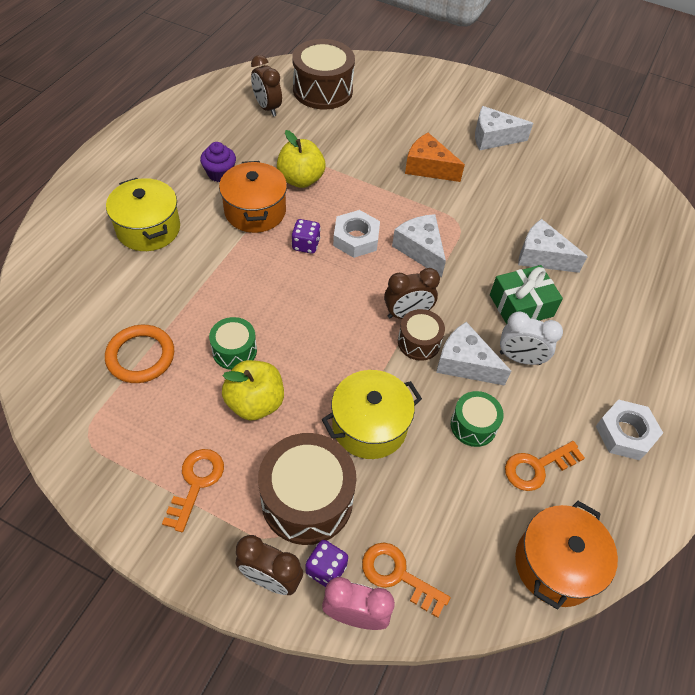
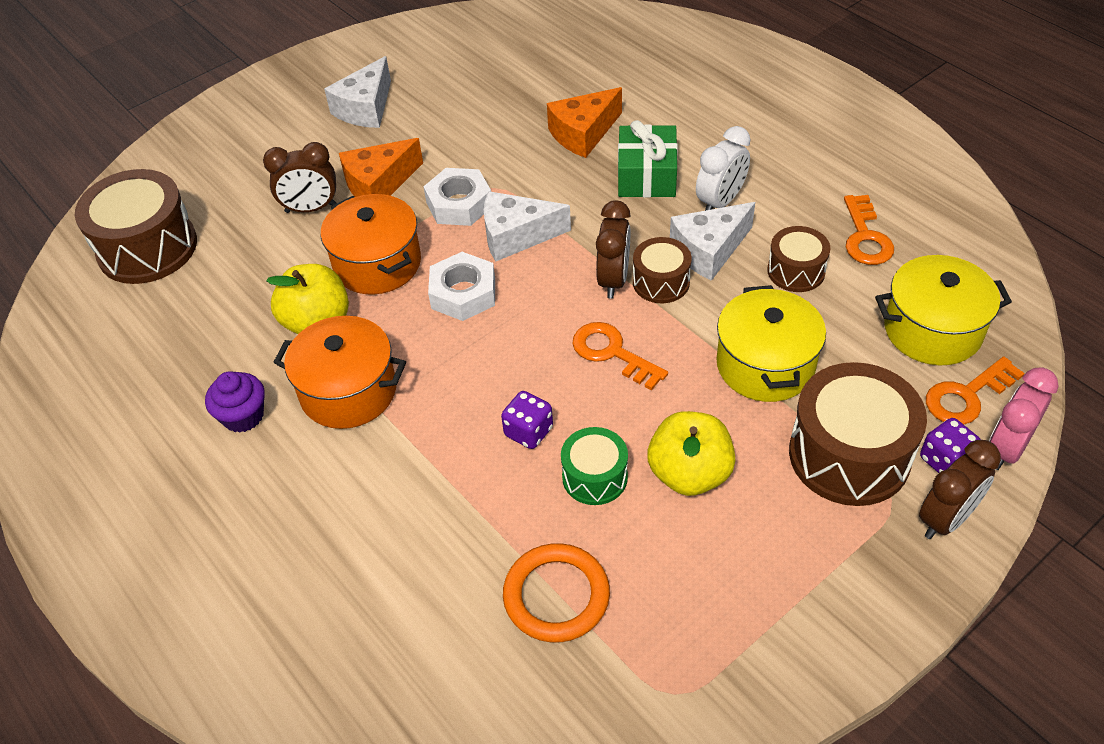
camera: 60 degrees left, 5 degrees down
(148, 229) = (306, 536): yellow pot -> yellow pot (932, 330)
(196, 483) = (792, 569): orange key -> orange key (612, 353)
(267, 108) = (138, 322): brown clock -> brown clock (311, 208)
(306, 245) = (445, 349): purple dice -> purple dice (528, 432)
(473, 425) = (796, 271): green drum -> brown drum
(542, 256) = (583, 133): white cheese -> orange cheese
(555, 564) = (981, 263): orange pot -> orange pot (377, 264)
(625, 433) = (845, 156): white nut -> white nut (459, 204)

